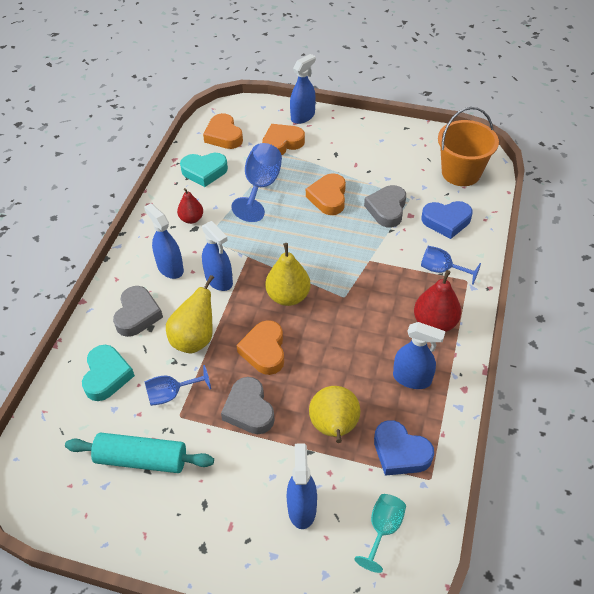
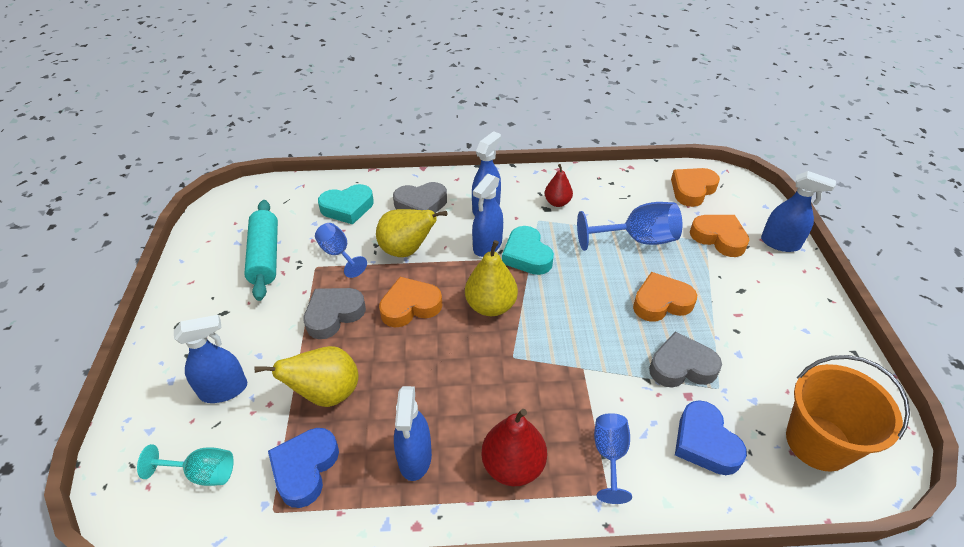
camera: 70 degrees right, 5 degrees down
(204, 172) = (628, 192): turquoise heart -> turquoise heart (526, 255)

